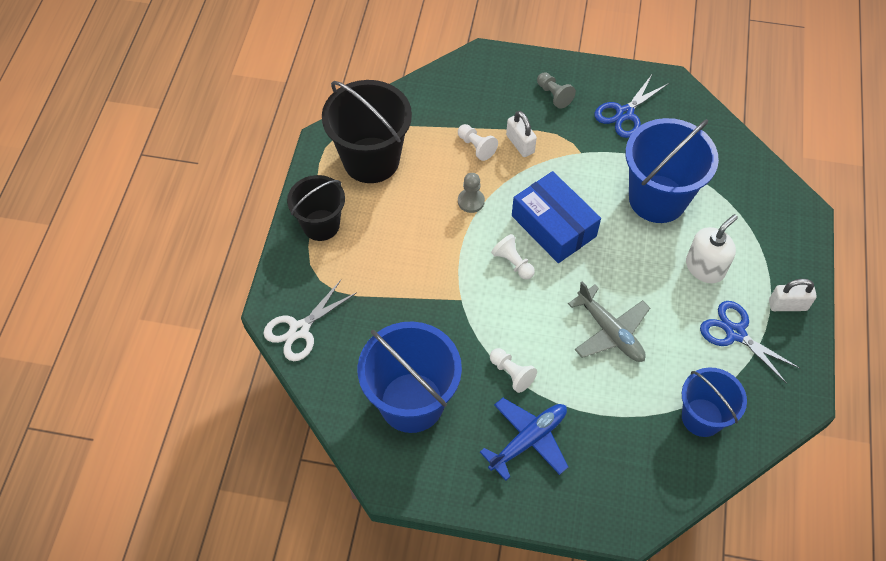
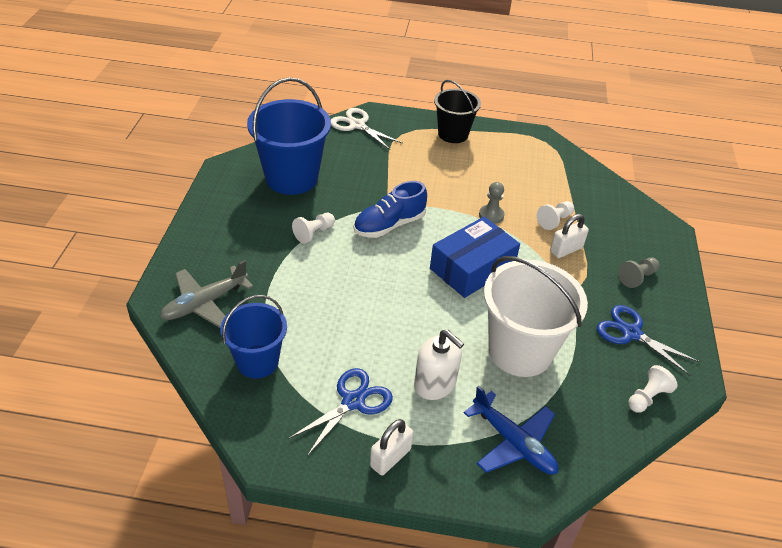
camera: 85 degrees right, 15 degrees down
(371, 160) = (523, 159): black bucket -> none
(493, 298) = (389, 225): none -> blue shoe
(513, 263) = (427, 239): white pawn -> white pawn (647, 397)
(528, 440) = (250, 240): blue plane -> blue plane (513, 443)
(610, 331) = (355, 300): grey plane -> grey plane (204, 303)
(657, 199) = (520, 351): blue bucket -> white bucket
(787, 305) = (390, 458): white padlock -> white padlock turned 45 degrees clockwise

